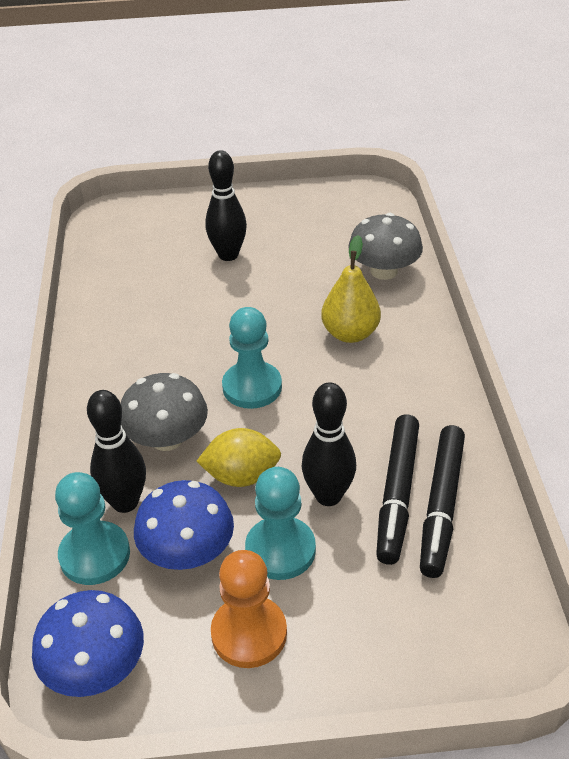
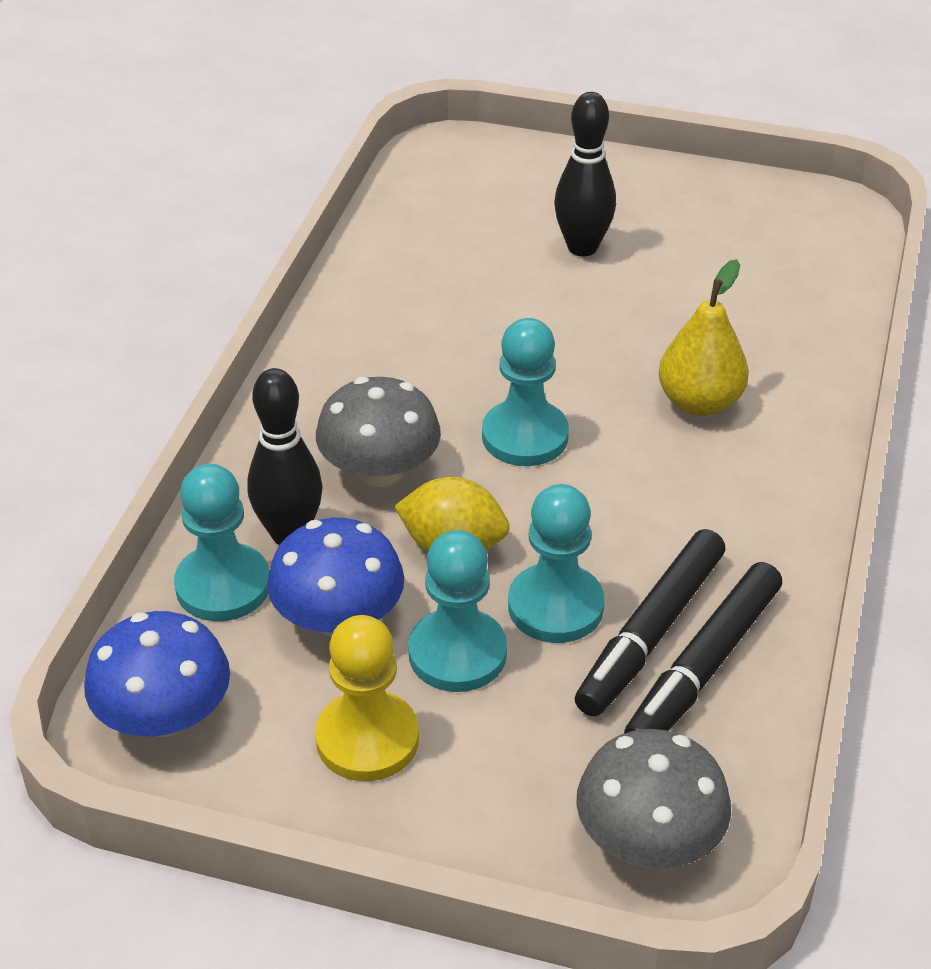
camera: 20 degrees right, 0 degrees up
(249, 633) = (367, 739): orange pawn -> yellow pawn
(328, 496) = (555, 606): black bowling pin -> turquoise pawn
(384, 271) = (796, 328): grey mushroom -> grey mushroom (648, 839)

